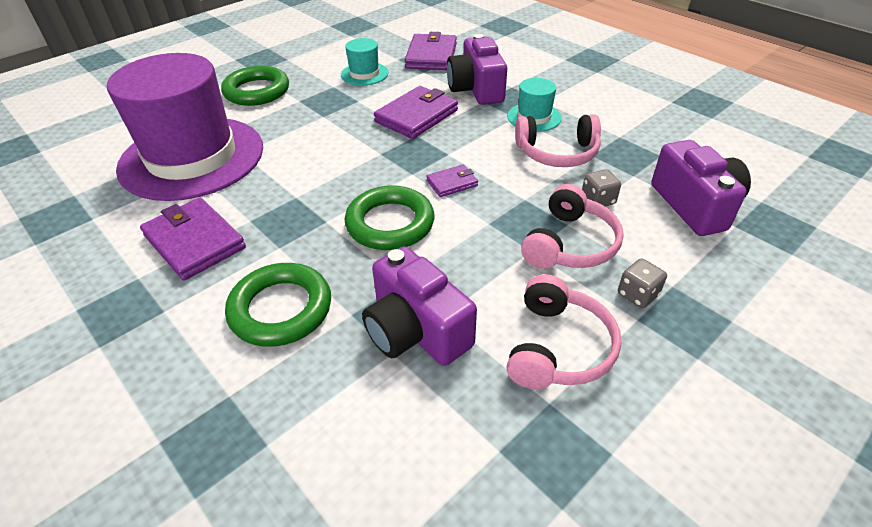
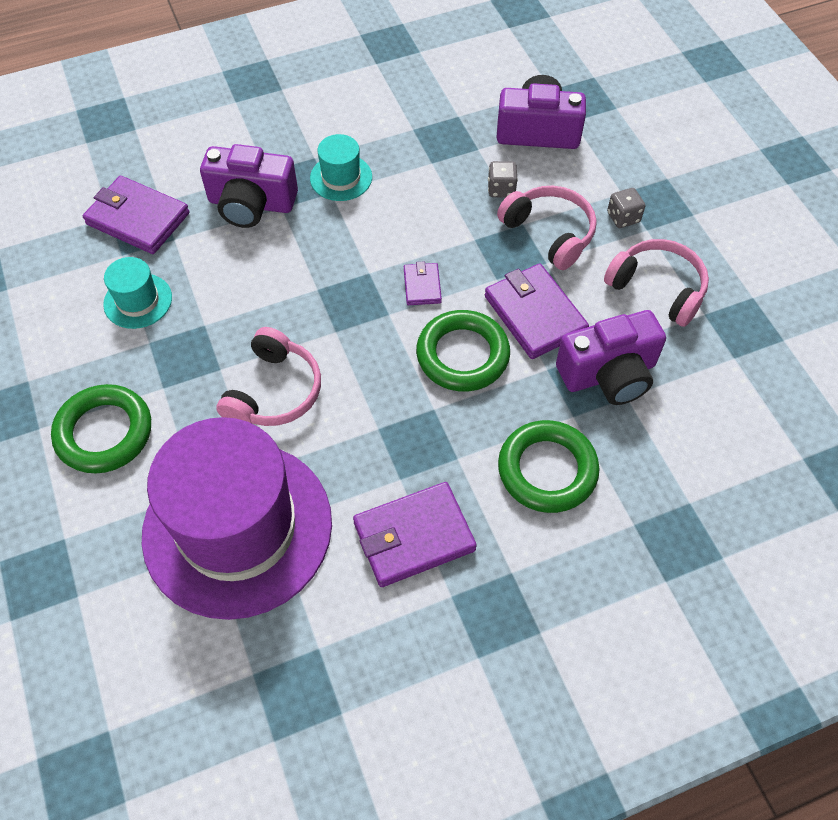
camera: 70 degrees left, 15 degrees up
(416, 116) = (277, 277): purple wallet -> purple wallet (534, 314)
(557, 153) = (415, 186): pink headphones -> pink headphones (274, 391)

